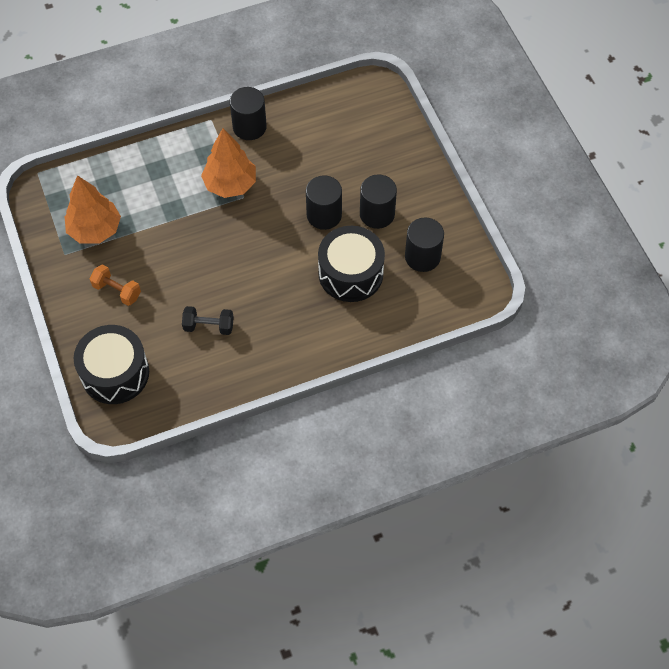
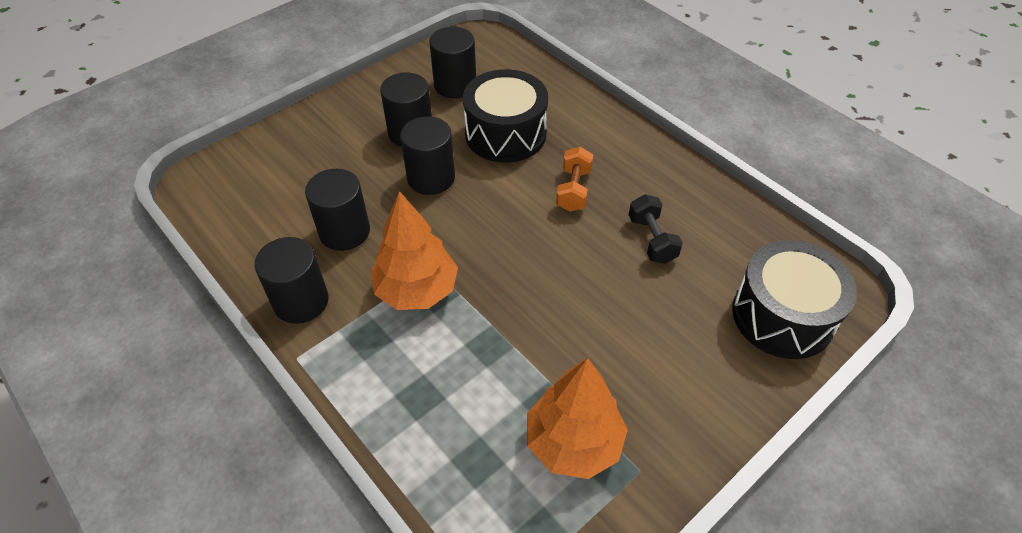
camera: 110 degrees left, 10 degrees down
(117, 291) = (662, 364): orange dumbbell -> orange dumbbell (573, 190)
(295, 157) = (344, 231): none -> black cylinder

